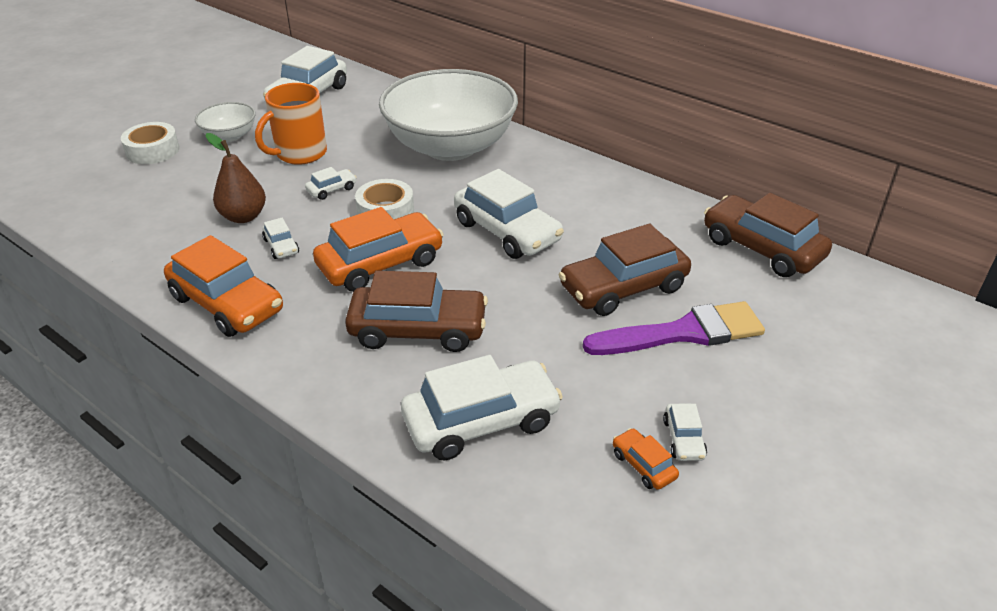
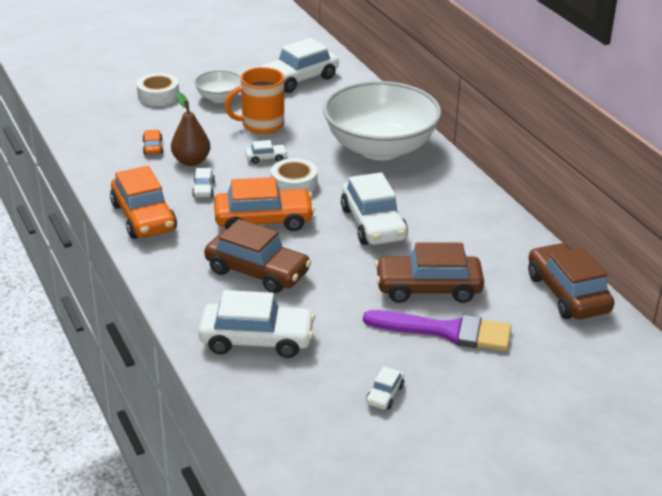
camera: 25 degrees right, 5 degrees down
(643, 465) = (343, 400): orange car -> orange car (153, 147)

